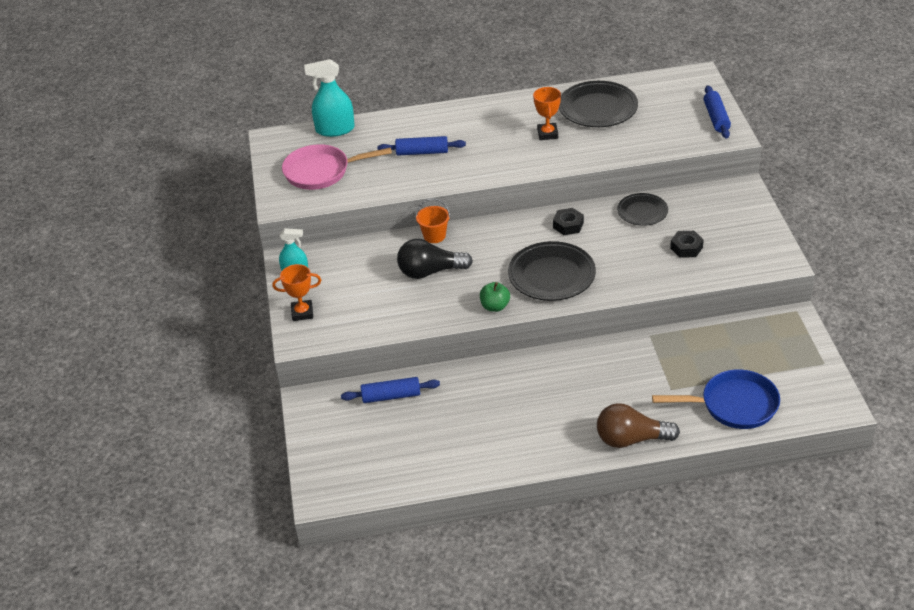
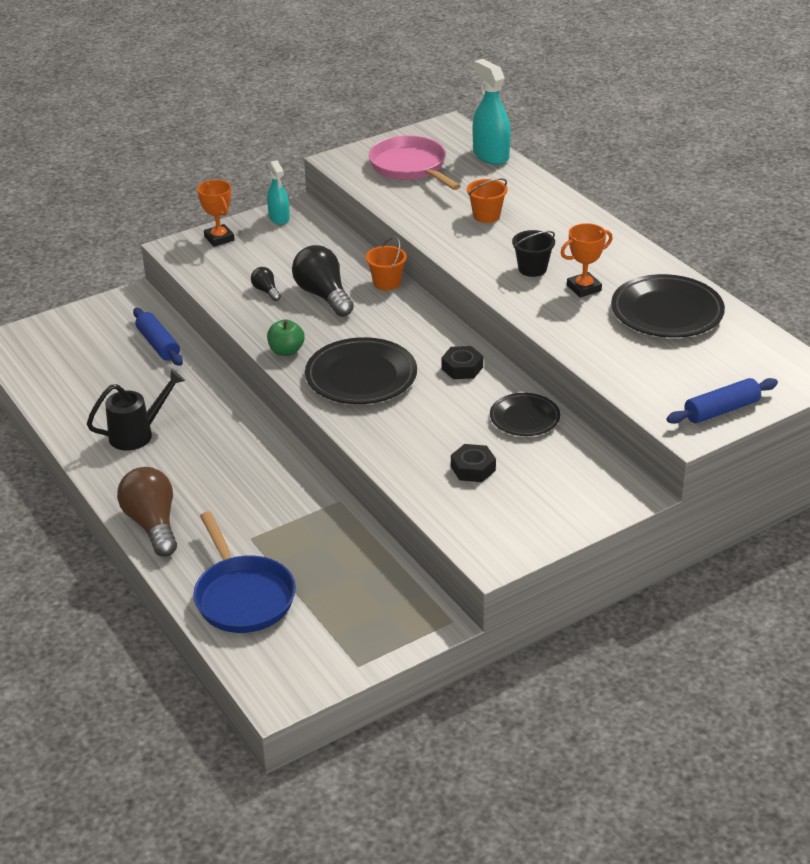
camera: 65 degrees right, 5 degrees down
(403, 301) = (266, 291): none -> black light bulb
(422, 152) = (486, 216): blue rolling pin -> orange bucket
(508, 149) = (532, 269): none -> black bucket
(511, 429) = (137, 434): none -> black watering can

